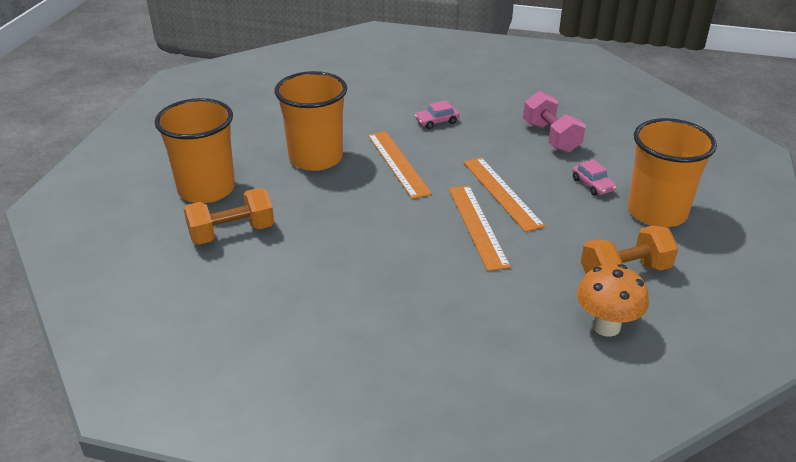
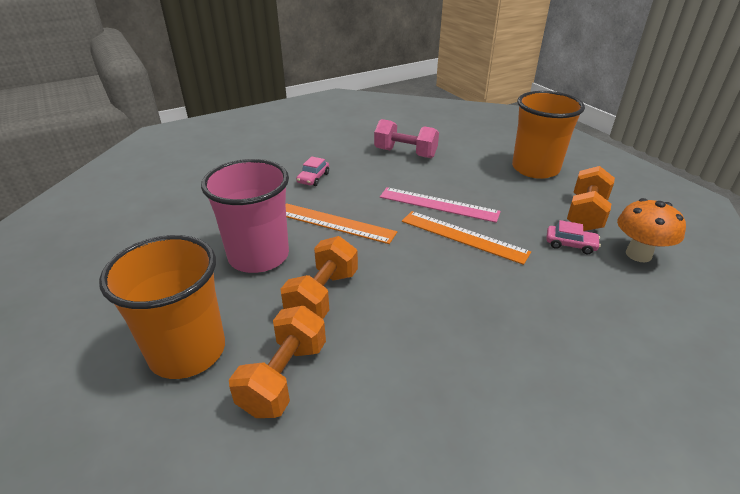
camera: 45 degrees left, 0 degrees up
(316, 158) = (259, 256): orange cup -> pink cup
(316, 205) = (322, 296): none -> orange dumbbell
(501, 193) = (438, 204): orange ruler -> pink ruler
(592, 185) = (478, 170): pink car -> pink car (570, 244)

